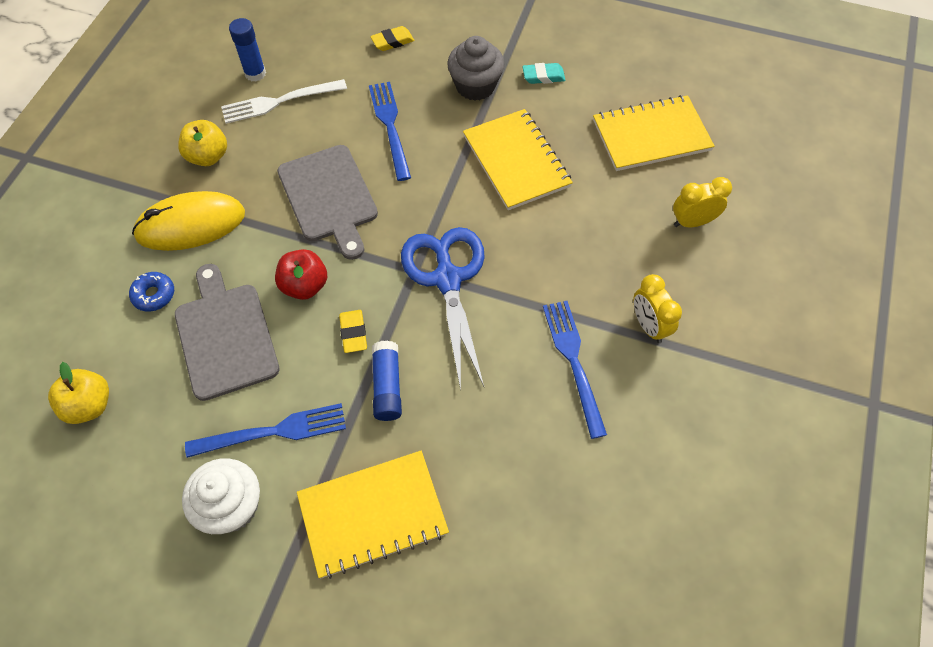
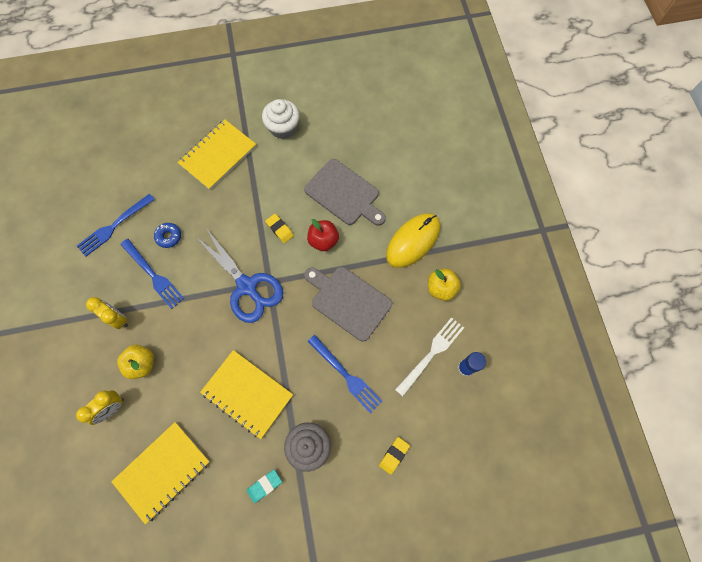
camera: 150 degrees right, 10 degrees up
(89, 405) = (381, 132): yellow apple -> yellow apple (142, 364)
(154, 295) = (397, 194): blue donut -> blue donut (169, 236)
(273, 431) = (287, 165): blue fork -> blue fork (114, 226)
(387, 386) = (245, 212): blue glue stick -> none

